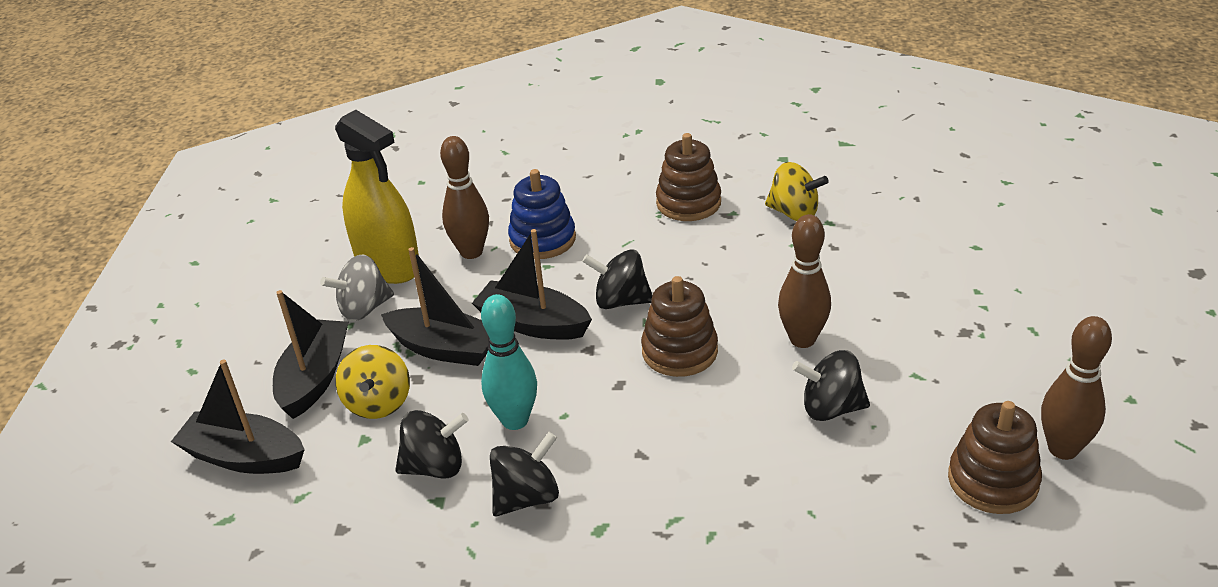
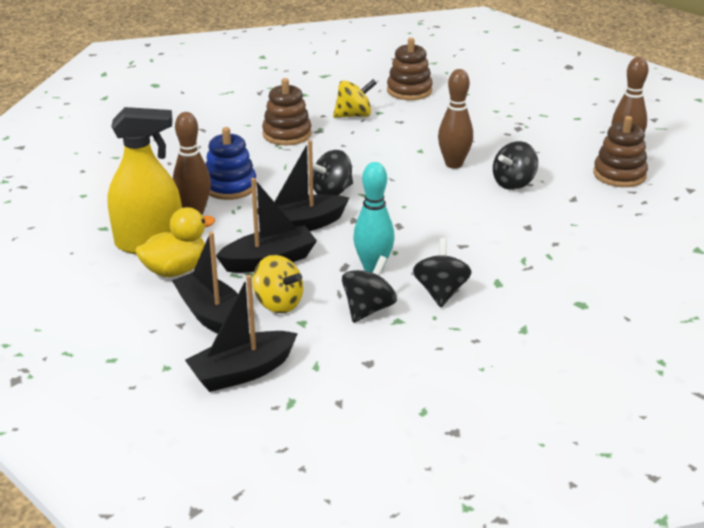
camera: 50 degrees left, 5 degrees down
(364, 309) = (176, 270): grey spinning top -> yellow duck
(679, 351) = (404, 197): brown stacking toy -> brown stacking toy (409, 91)

